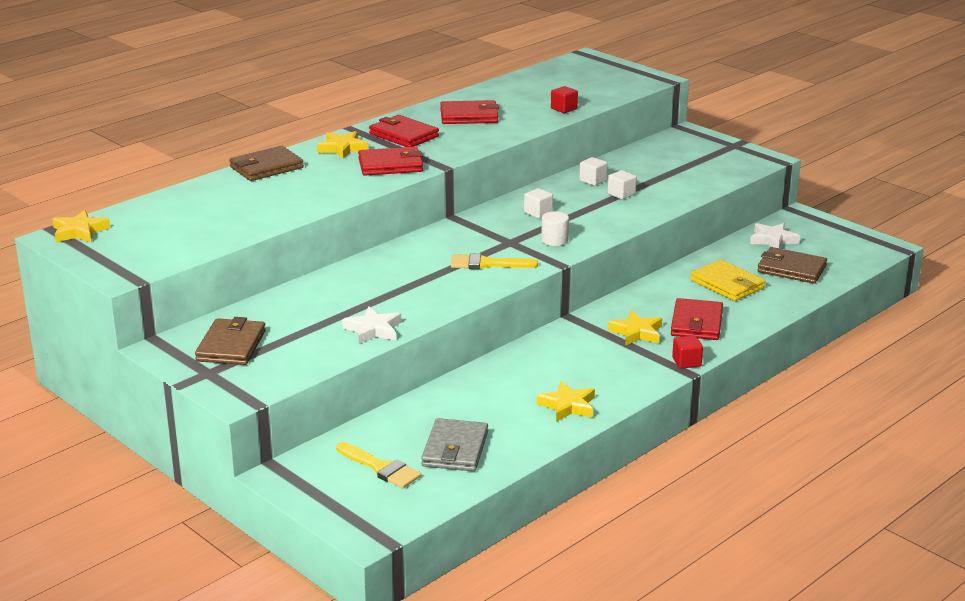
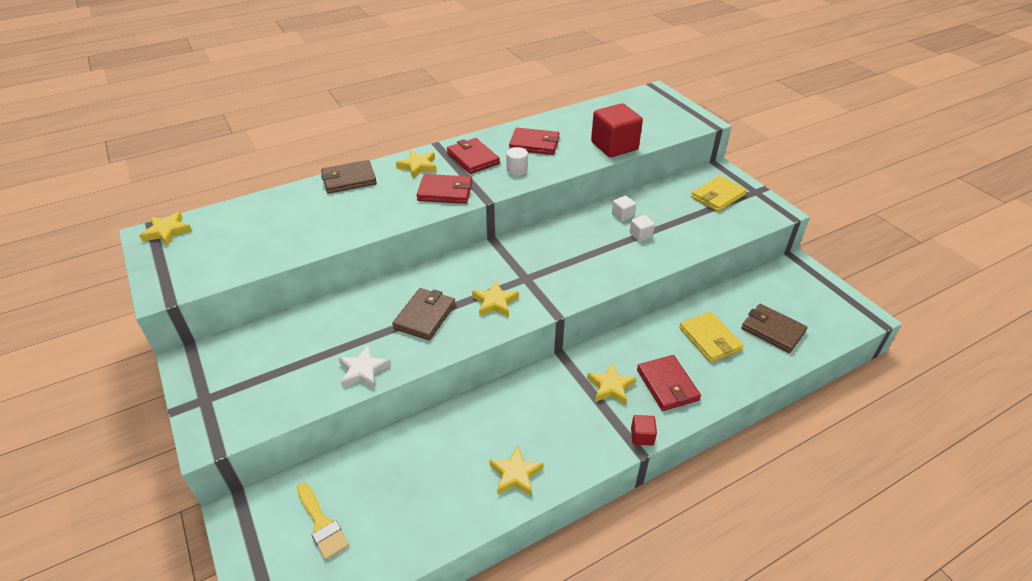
camera: 15 degrees right, 15 degrees up
(231, 346) = (241, 368): brown wallet -> brown wallet (425, 316)
(455, 449) = (394, 513): grey wallet -> none
(487, 264) = (495, 302): yellow brush -> yellow star
(538, 213) = (563, 246): white cube -> none
(554, 240) = (563, 282): white cylinder -> white cylinder (517, 170)
(564, 109) = (614, 146): red cube -> red cube, size x2.19
(693, 153) = (717, 196): none -> yellow wallet
(696, 323) = (667, 385): red wallet -> red wallet turned 45 degrees counterclockwise
(773, 240) = (766, 290): white star -> none

